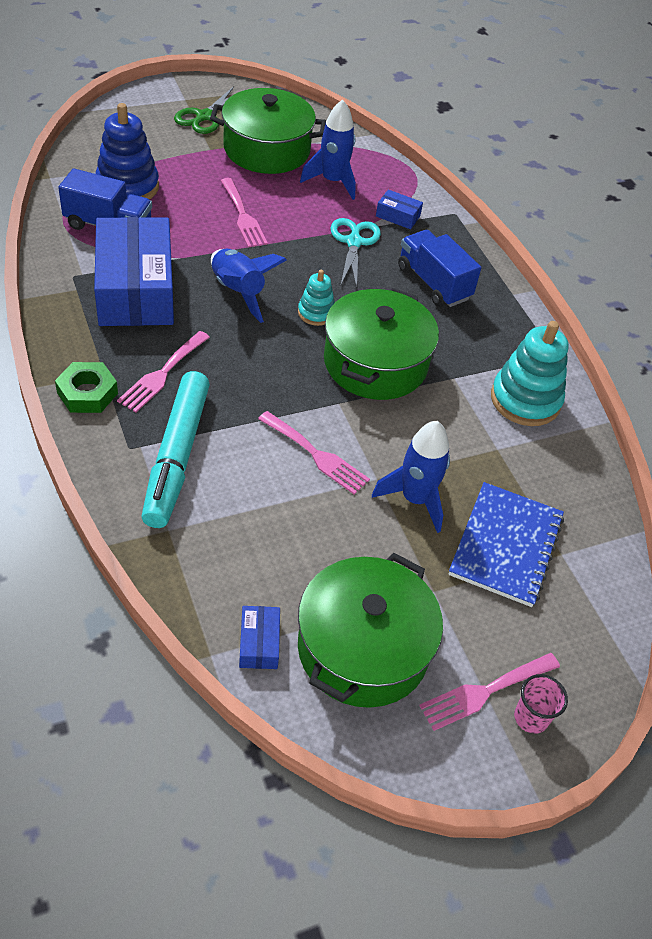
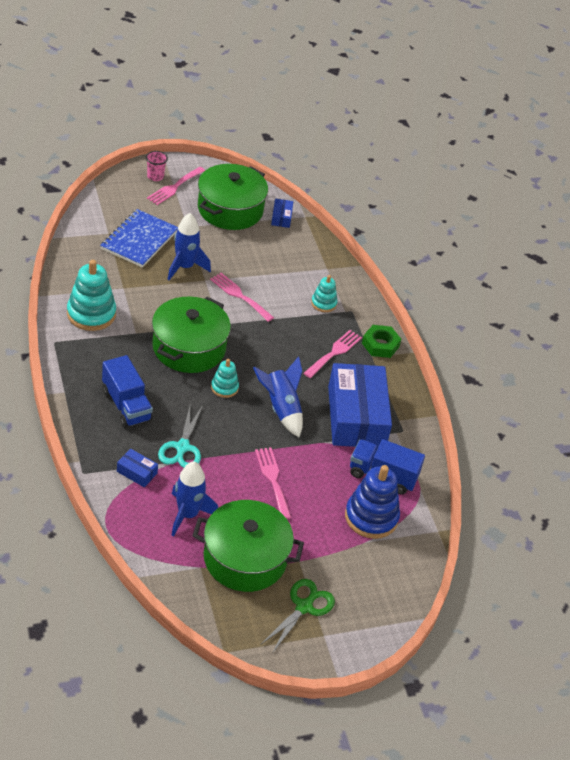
camera: 175 degrees left, 5 degrees down
(176, 456) = (323, 303): turquoise marker -> turquoise stacking toy
(484, 692) = (174, 187): pink fork -> pink fork turned 150 degrees clockwise

